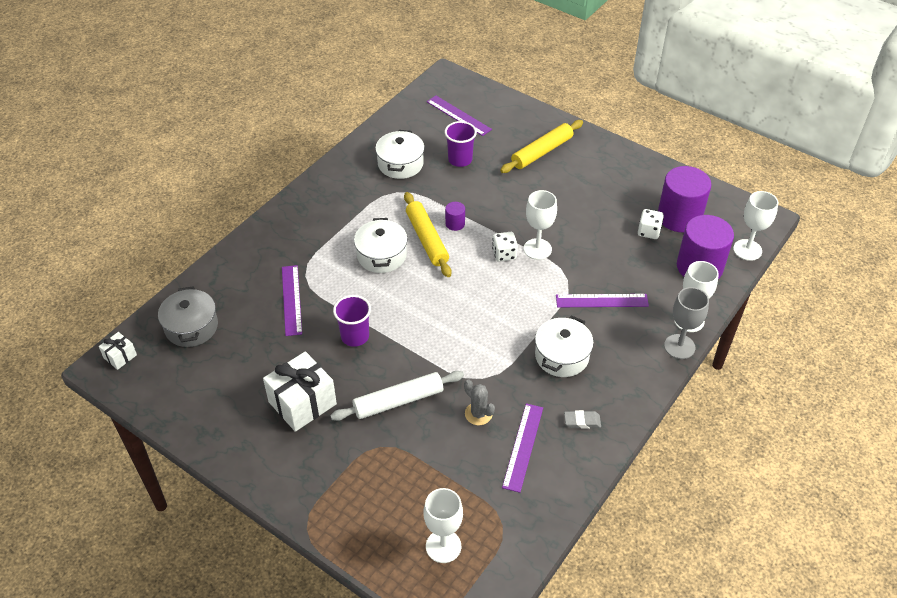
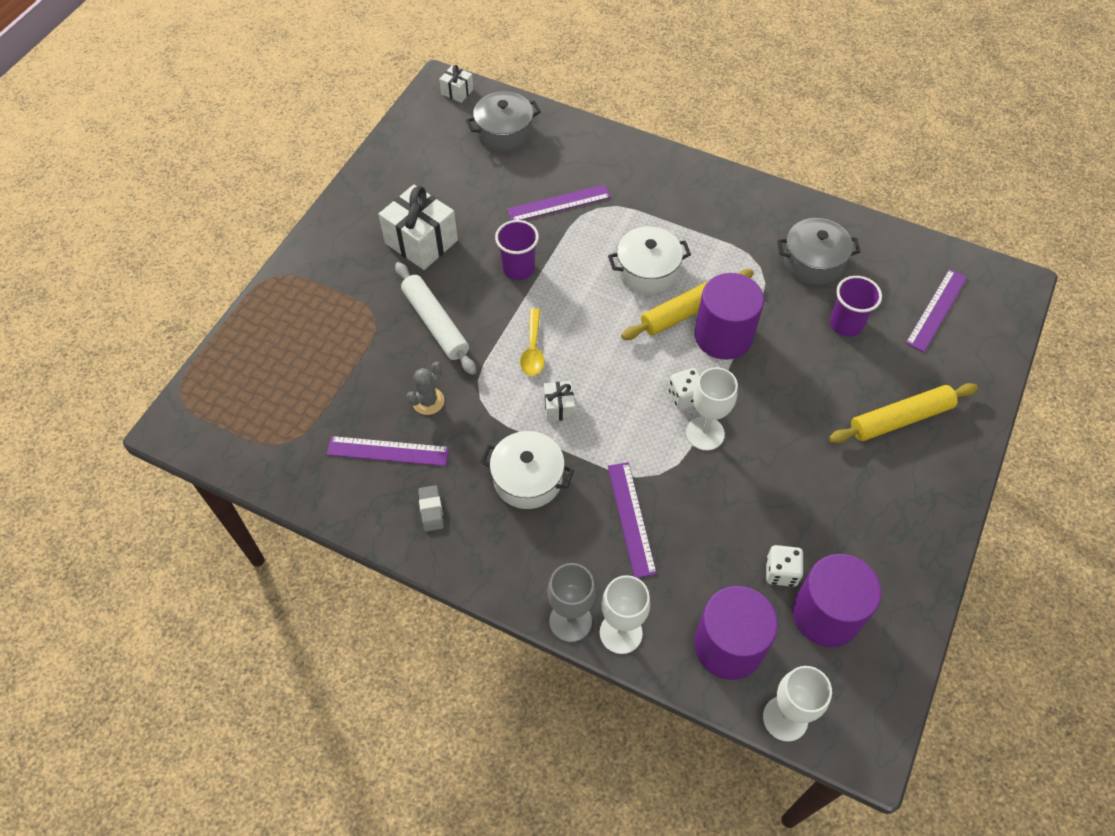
camera: 80 degrees right, 10 degrees up
(400, 164) = (813, 262): white pot -> grey pot
(441, 337) = (533, 349): none -> yellow spoon
(443, 546) = (258, 392): white goblet -> none
(455, 224) = (723, 336): purple cylinder -> purple cylinder, size x2.27
(500, 328) = (559, 407): none -> white gift
(542, 152) = (900, 419): yellow rolling pin -> yellow rolling pin turned 60 degrees counterclockwise

